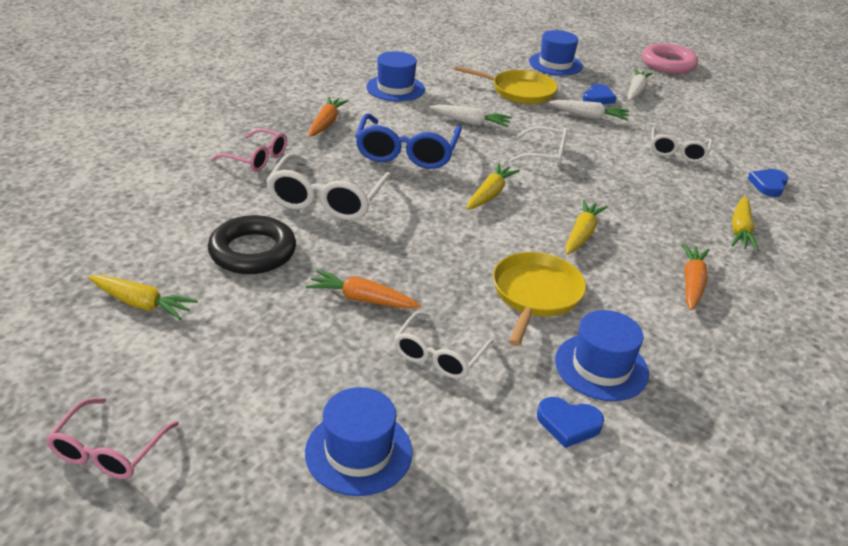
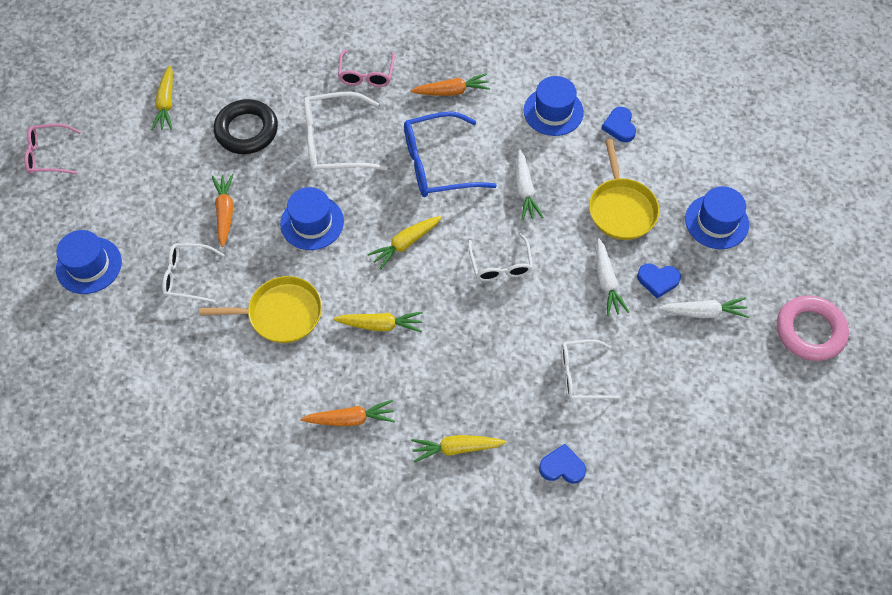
camera: 70 degrees right, 25 degrees up
(490, 194) = (405, 244): yellow carrot -> yellow carrot turned 135 degrees clockwise
(568, 424) = (153, 367): blue heart -> blue heart (619, 126)
(601, 367) = (217, 374): blue hat -> blue hat (312, 222)

